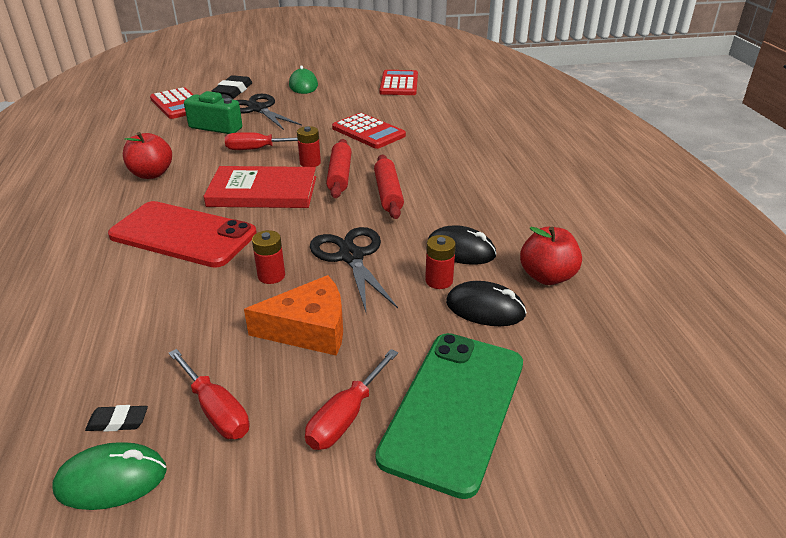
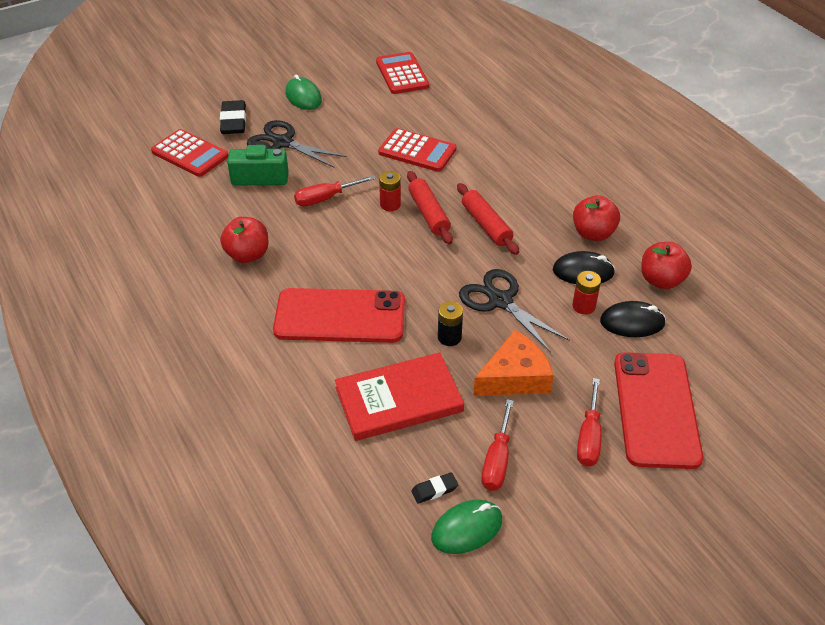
camera: 20 degrees left, 10 degrees up
(216, 410) = (497, 460): red screwdriver -> red screwdriver turned 75 degrees clockwise
(263, 191) = (372, 250): red book -> red book (399, 399)
(271, 276) = (449, 337): red battery -> black battery
(454, 408) = (656, 409): green phone -> red phone
(495, 221) = (593, 233): none -> red apple

